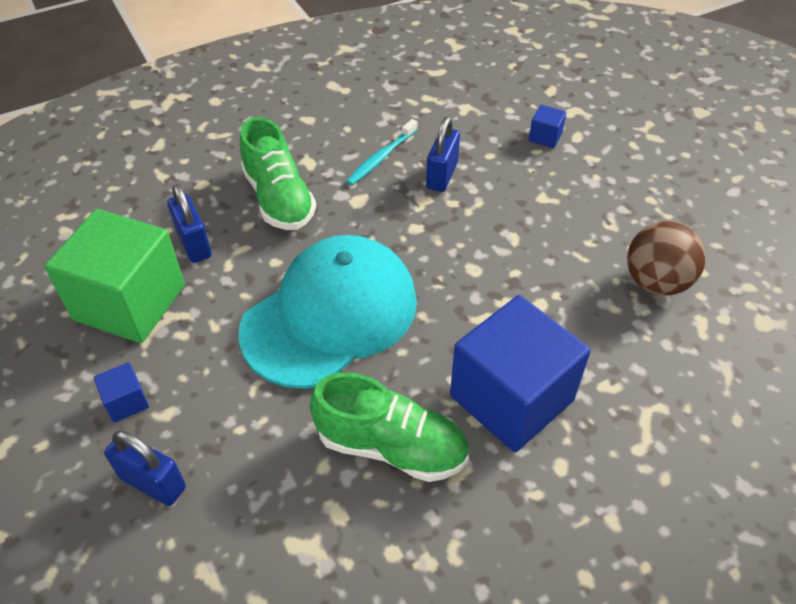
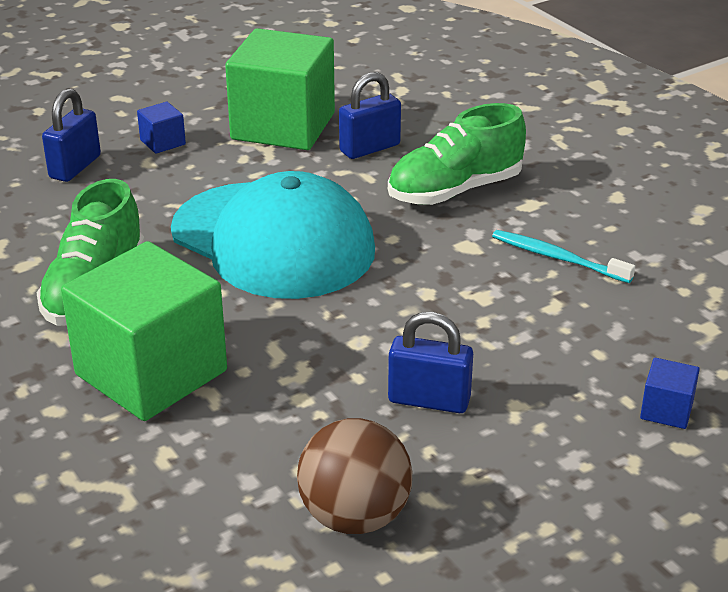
camera: 85 degrees right, 15 degrees down
(442, 176) = (536, 310): blue padlock -> blue padlock (429, 400)
(511, 398) = (151, 373): blue cube -> green cube

